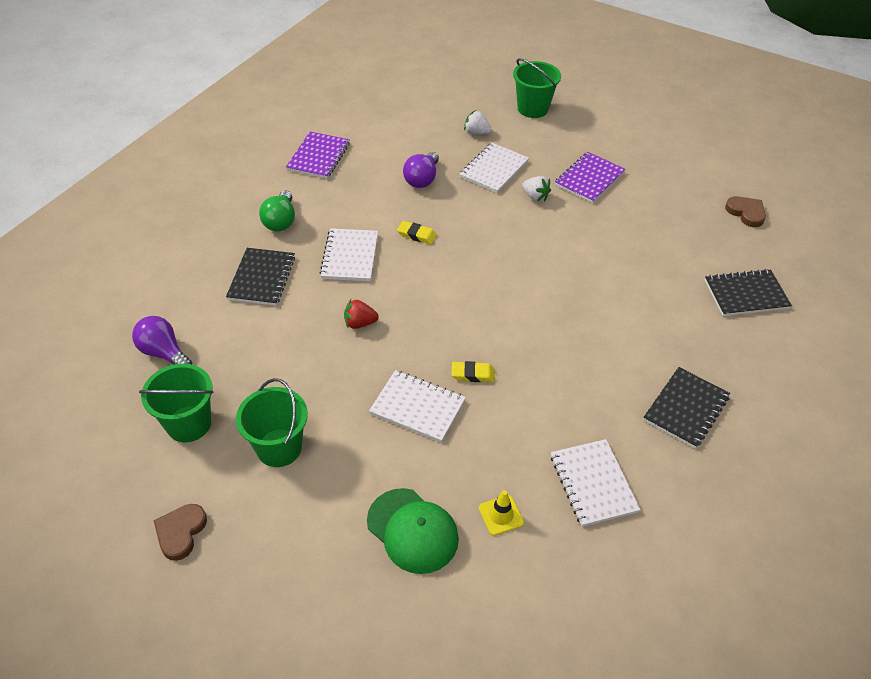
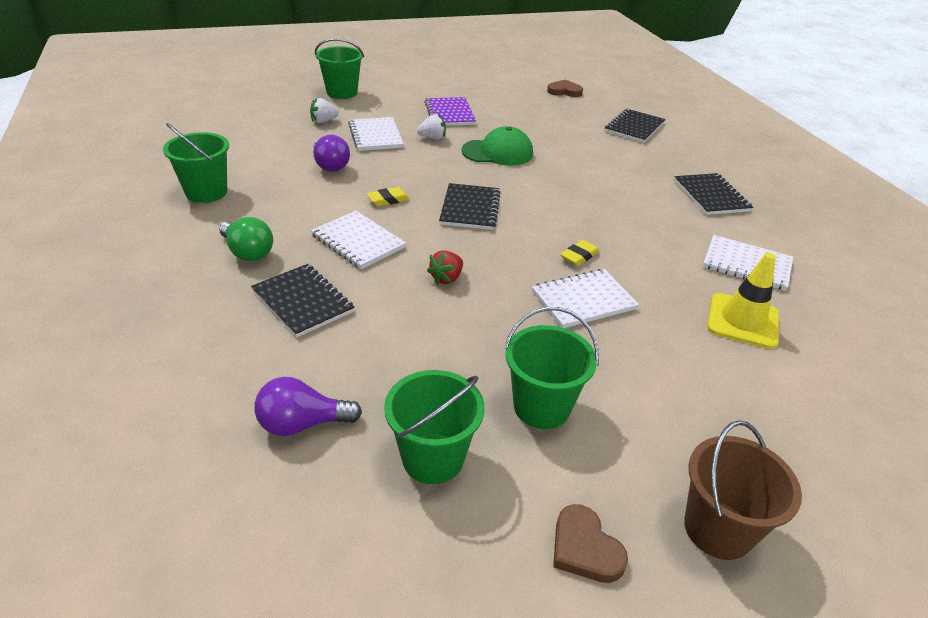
camera: 50 degrees left, 10 degrees down
(251, 593) = (717, 529): none -> brown bucket
(318, 157) = (206, 192): purple notebook -> green bucket
(412, 530) = (721, 376): green cap -> green cap (497, 152)
(461, 280) = (470, 208): none -> black notebook
(501, 515) = (743, 321): yellow traffic cone -> yellow traffic cone, size x1.76

